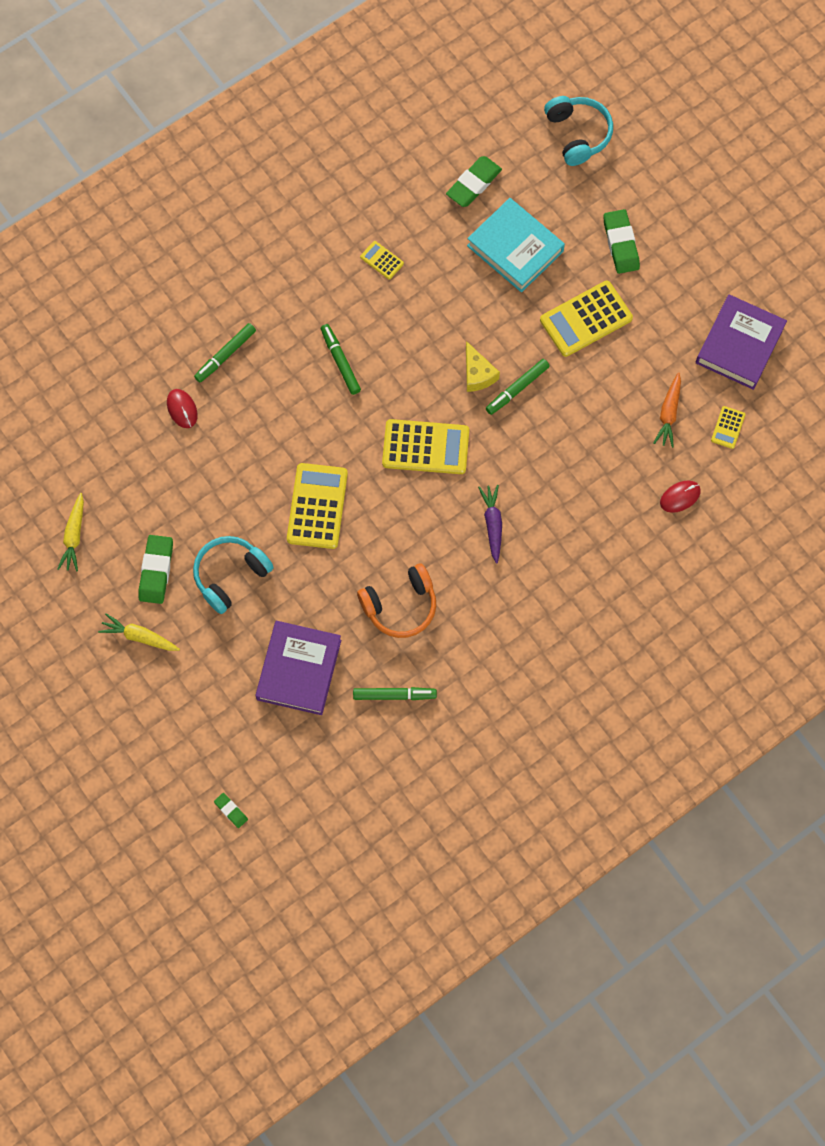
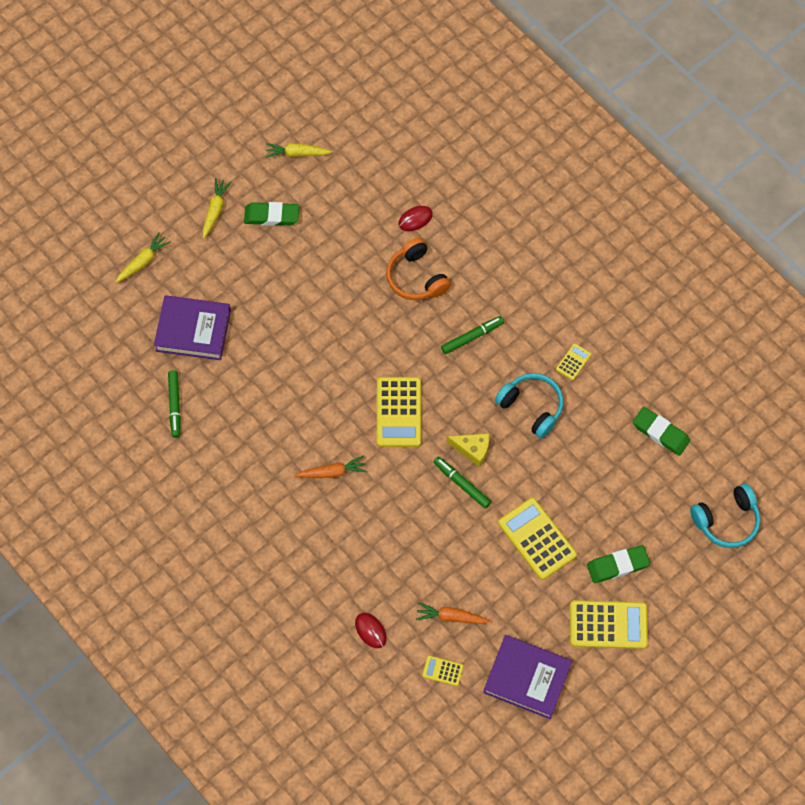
camera: 85 degrees right, 5 degrees down
(199, 725) = (143, 261): none -> yellow carrot
(225, 355) = (468, 246): green marker -> none
(230, 575) = (271, 271): turquoise headphones -> turquoise headphones (531, 407)
(231, 811) = (74, 292): green eraser -> none
(317, 506) = (337, 331): yellow calculator -> yellow calculator (608, 624)
(400, 606) = (253, 404): orange headphones -> orange headphones (416, 277)
(477, 374) = (472, 449): yellow cheese -> yellow cheese turned 135 degrees counterclockwise
(492, 524) = (332, 472): purple carrot -> orange carrot
(515, 248) = (600, 473): turquoise book -> none

